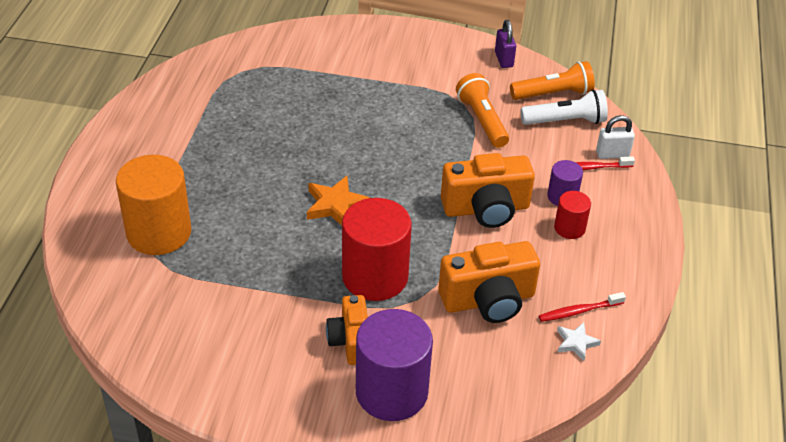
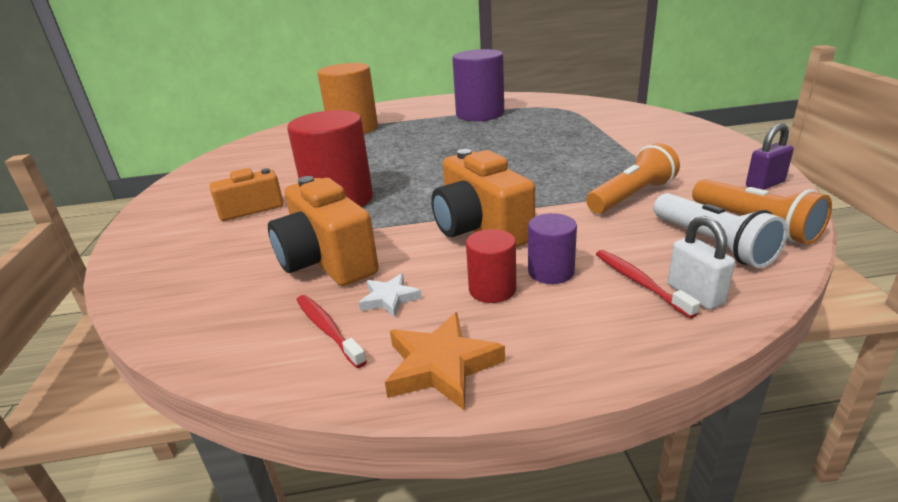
camera: 75 degrees right, 15 degrees down
(336, 205) = (425, 167): orange star -> orange star (441, 366)
(391, 392) = (184, 239): purple cylinder -> purple cylinder (480, 114)
(576, 343) = (264, 339): white star -> white star (389, 299)

